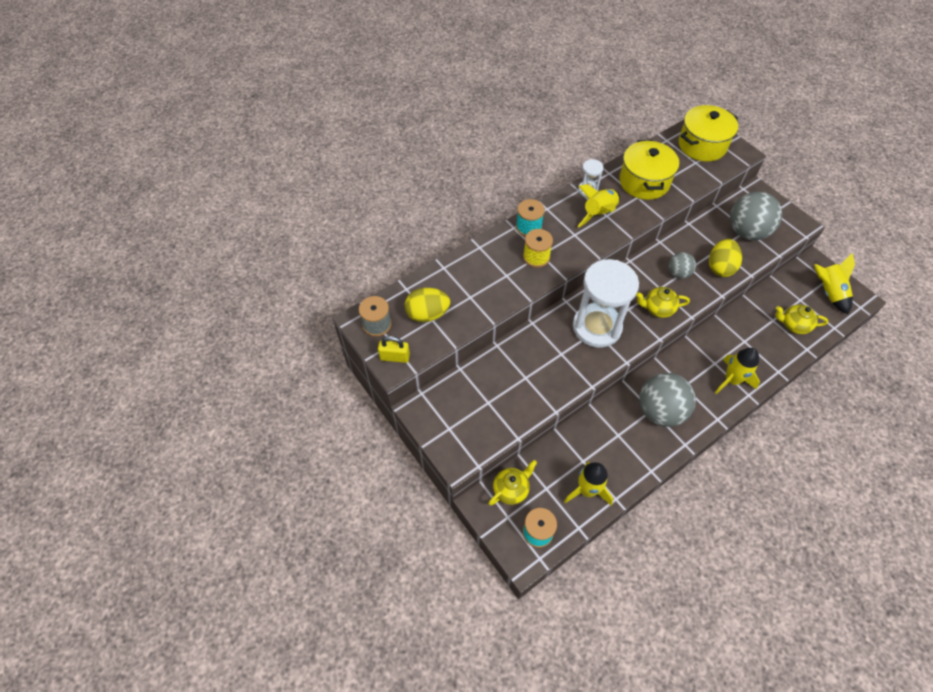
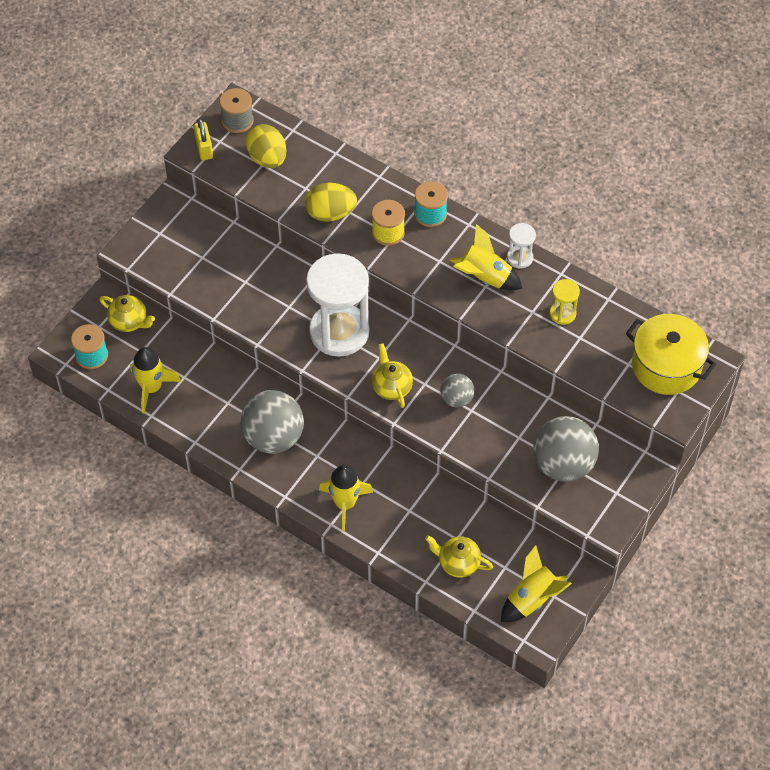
camera: 70 degrees right, 0 degrees up
(644, 182) = (562, 313): yellow pot -> yellow hourglass
(720, 267) = (486, 442): yellow egg -> yellow egg (330, 213)
(794, 325) = (458, 563): yellow teapot -> yellow teapot turned 60 degrees counterclockwise

